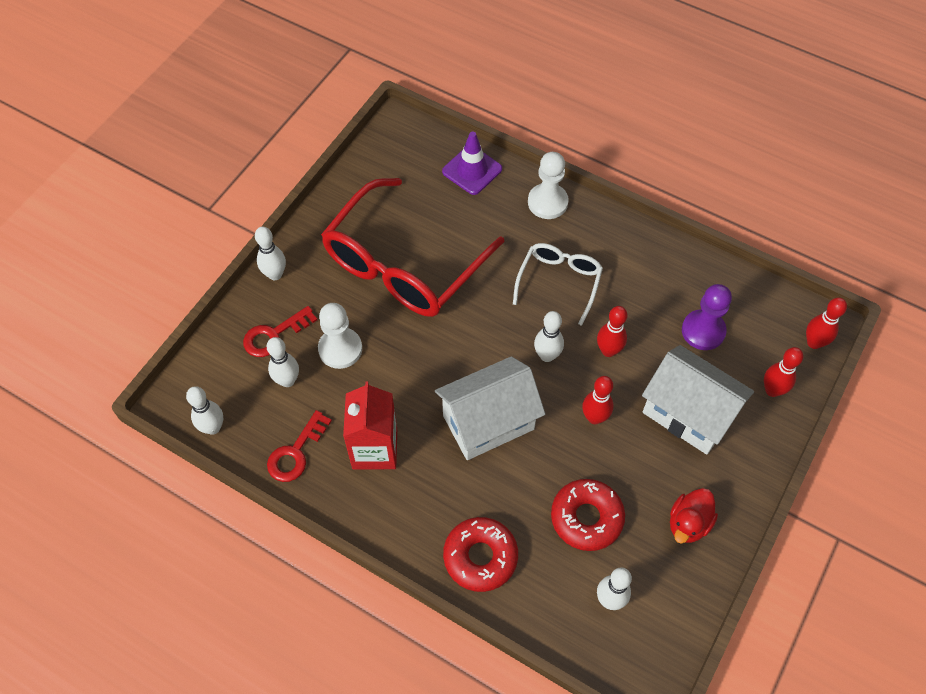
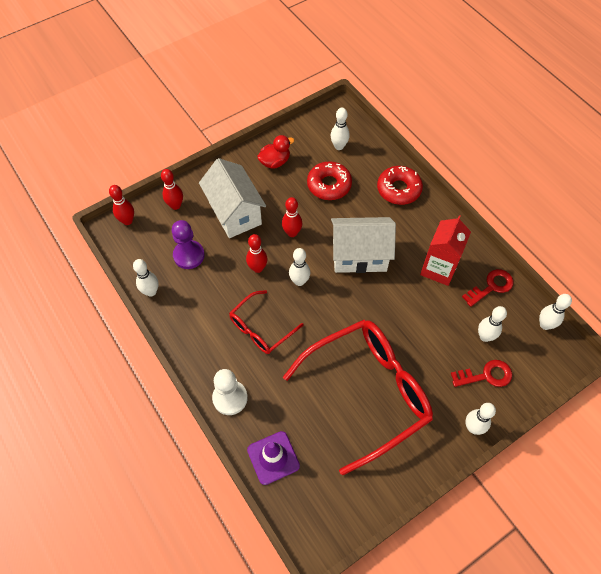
camera: 155 degrees left, 0 degrees up
(340, 349) = (440, 344): white pawn -> none
(559, 282) = (261, 328): white glasses -> red glasses
(712, 270) = (151, 292): none -> white bowling pin

